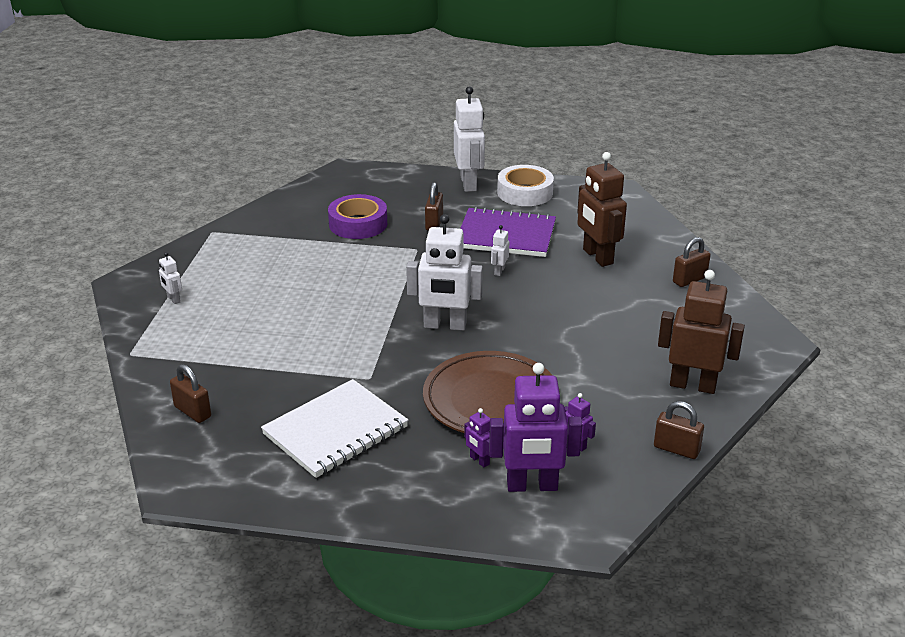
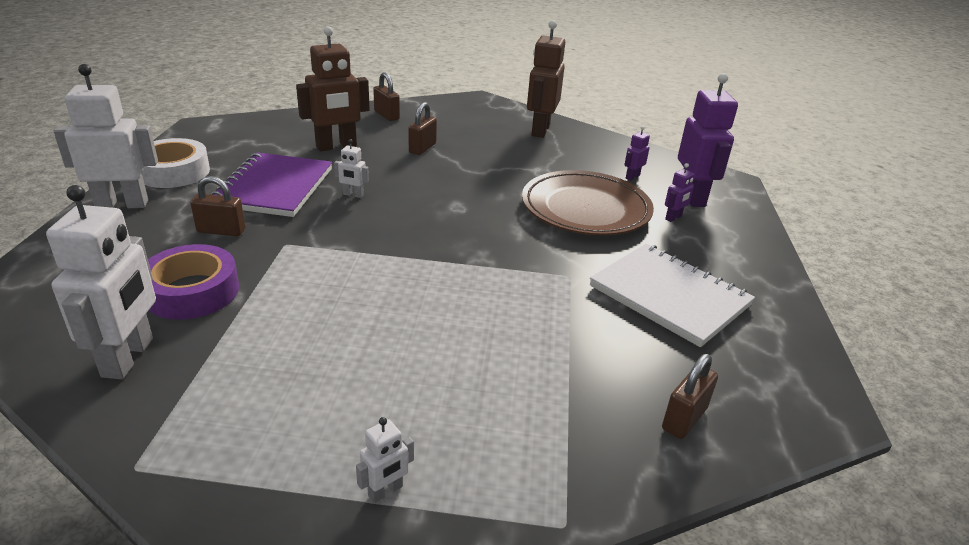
camera: 95 degrees left, 0 degrees up
(445, 325) = (462, 229): white robot -> white robot (129, 357)
(676, 449) = (620, 143): brown padlock -> brown padlock (422, 148)

